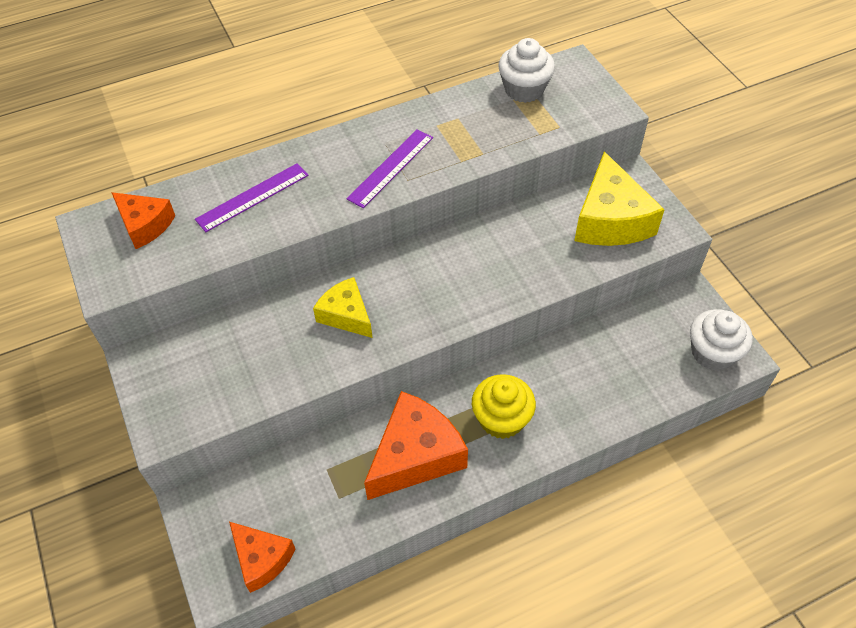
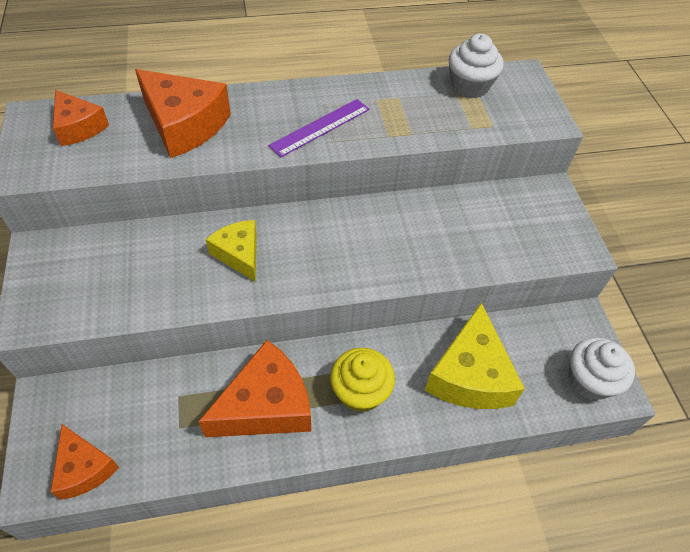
camera: 10 degrees right, 0 degrees up
(252, 197) = (184, 125): purple ruler -> orange cheese
(610, 219) = (520, 226): yellow cheese -> yellow cheese (469, 375)

